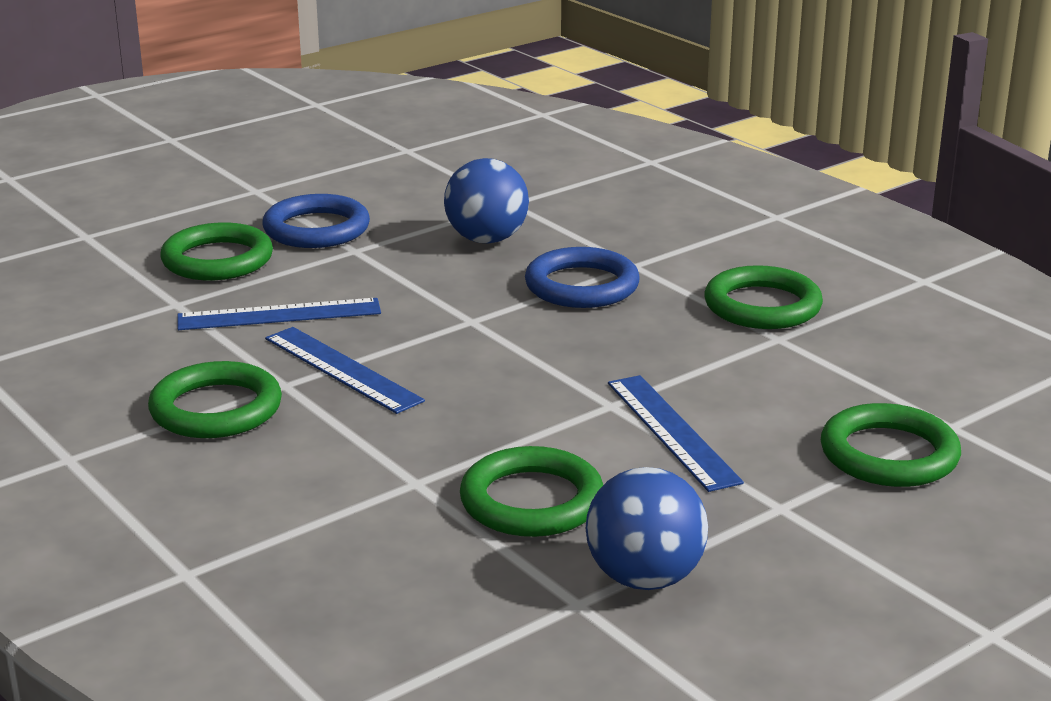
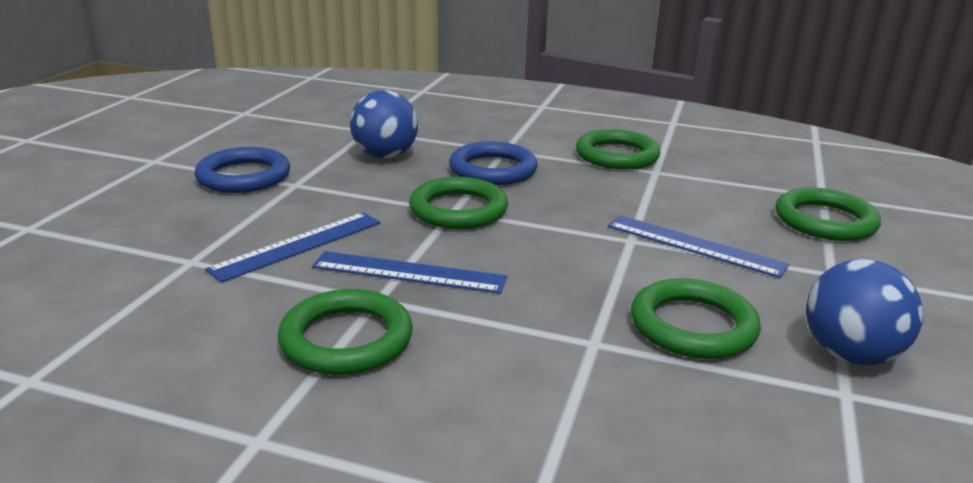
camera: 35 degrees left, 0 degrees up
(217, 260) = (186, 217): green ring -> green ring (458, 210)

